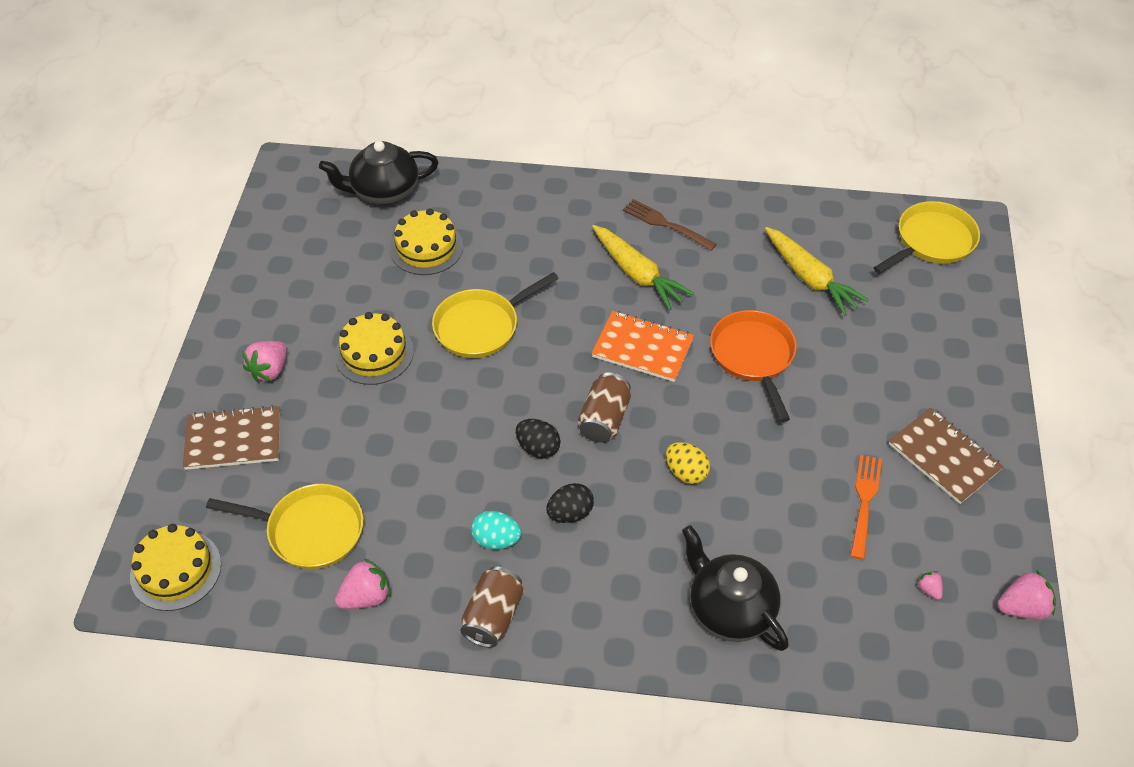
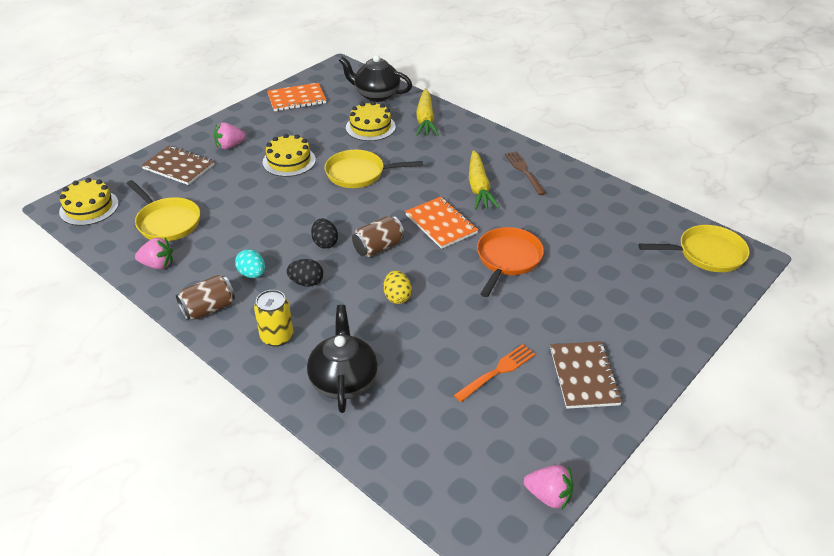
camera: 35 degrees right, 10 degrees down
(283, 248) = (296, 99): none -> orange notebook
(607, 602) = (277, 336): none -> yellow can
(810, 278) = (592, 236): yellow carrot -> yellow carrot (425, 119)
(929, 589) = (489, 445): pink strawberry -> none

